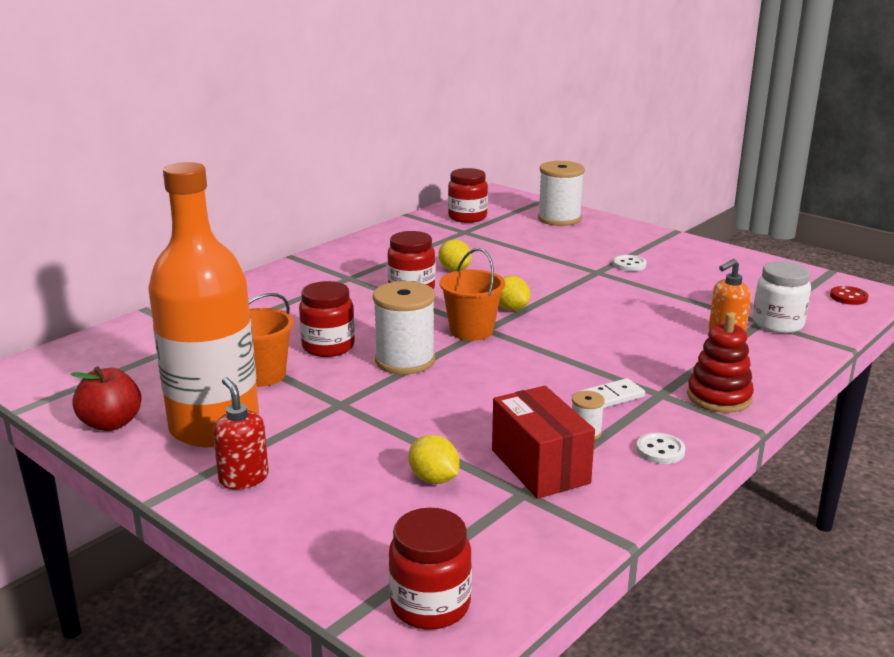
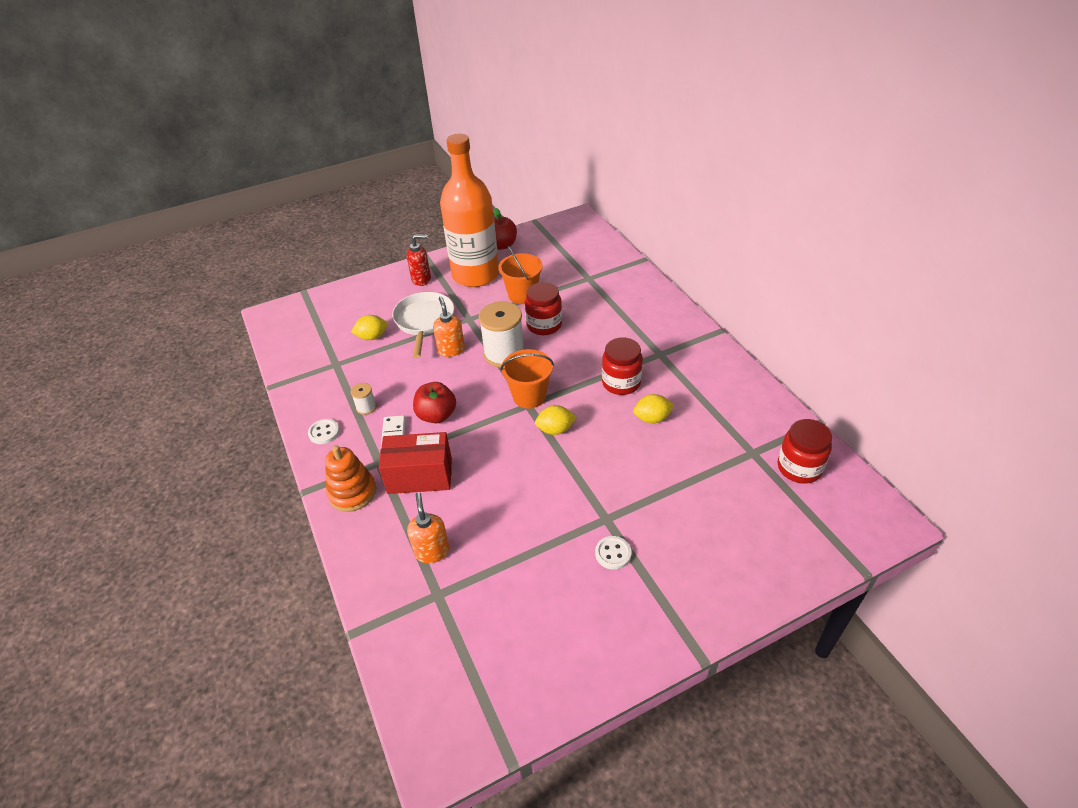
camera: 115 degrees right, 20 degrees up
(366, 440) = (424, 321): none -> white pan
(420, 400) = (451, 350): none -> orange soap dispenser
(430, 605) = (292, 316): red jar -> none
(540, 466) = (351, 377): red box -> red box (420, 476)
(552, 378) = (437, 415): none -> red apple
(559, 219) = (776, 549): white spool -> none
(719, 397) = (352, 492): red stacking toy -> orange stacking toy
(777, 324) = (425, 604): white jar -> none
(848, 297) = (439, 719): red button -> none

